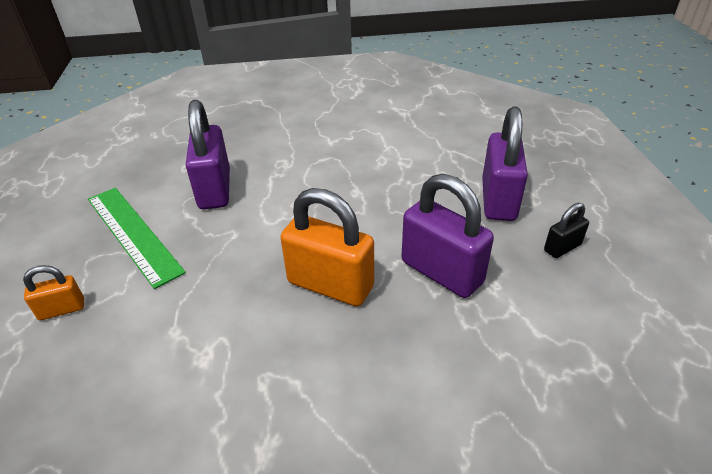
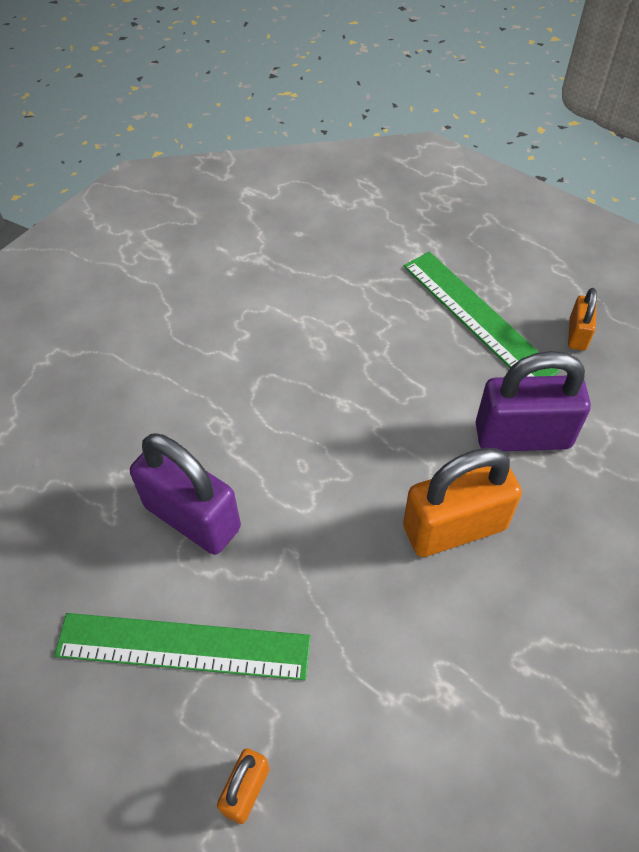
camera: 45 degrees left, 15 degrees up
(498, 200) = (477, 317): purple padlock -> green ruler
(562, 247) = (577, 334): black padlock -> orange padlock

